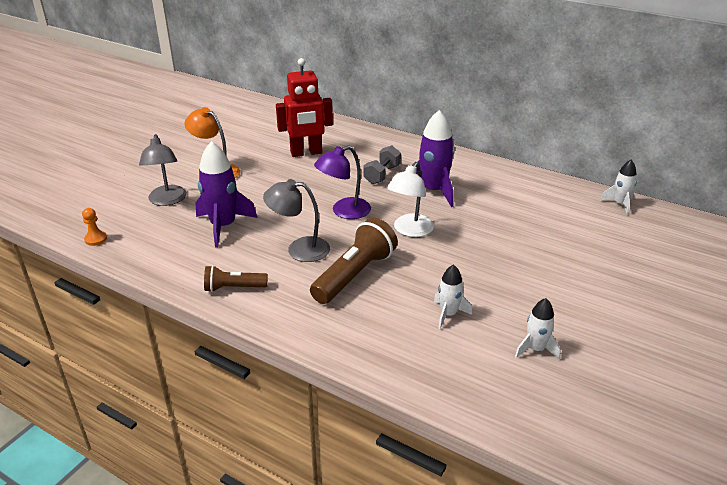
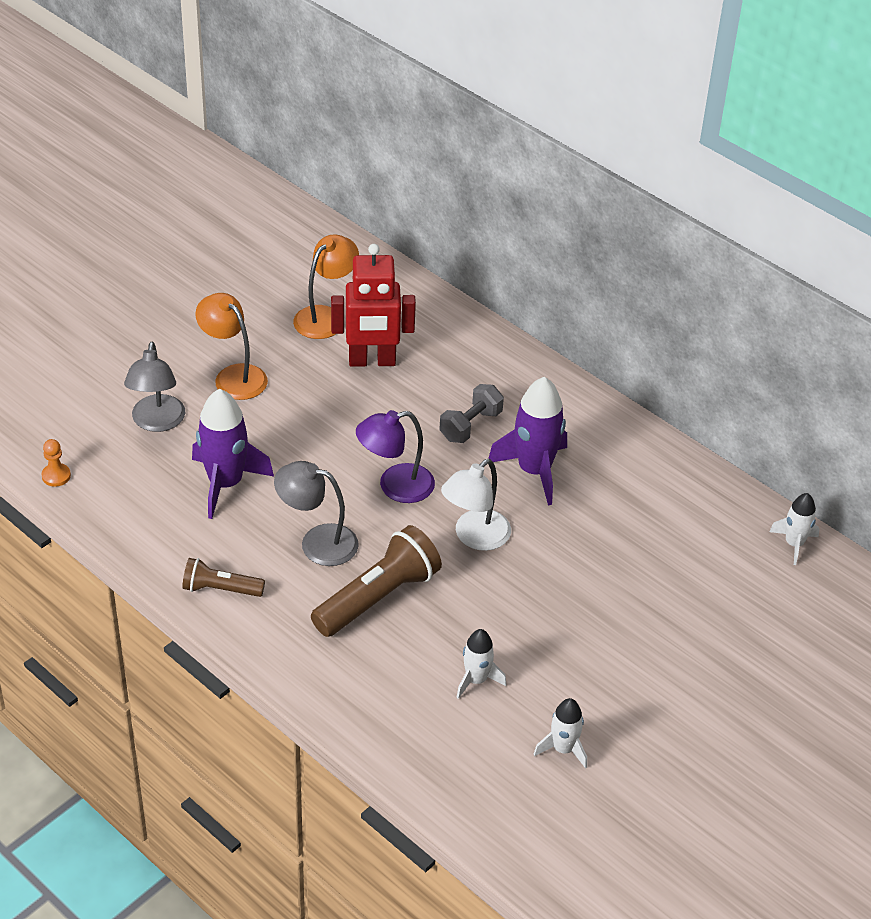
camera: 10 degrees right, 10 degrees up
(269, 137) = (325, 316): none -> orange lamp

